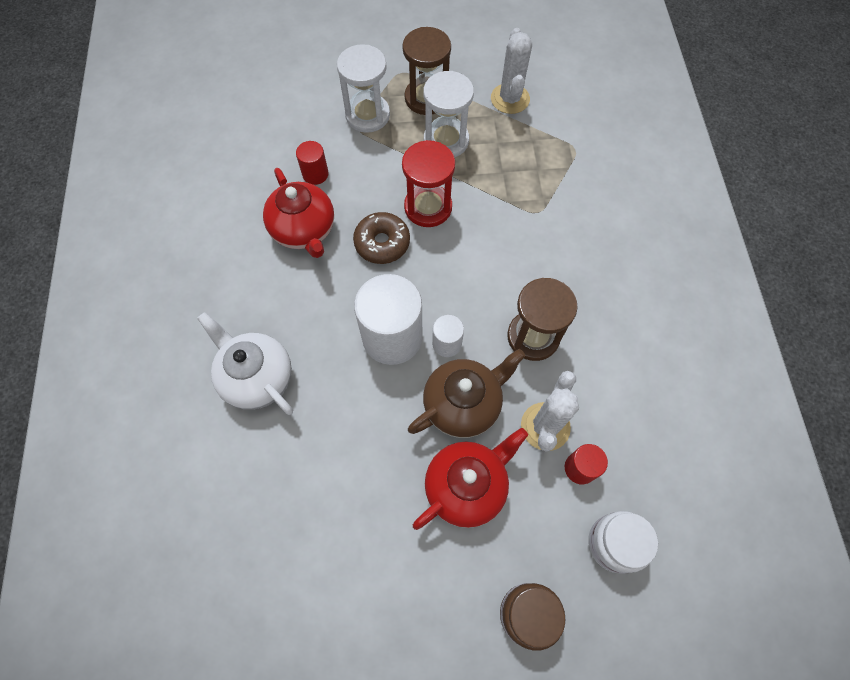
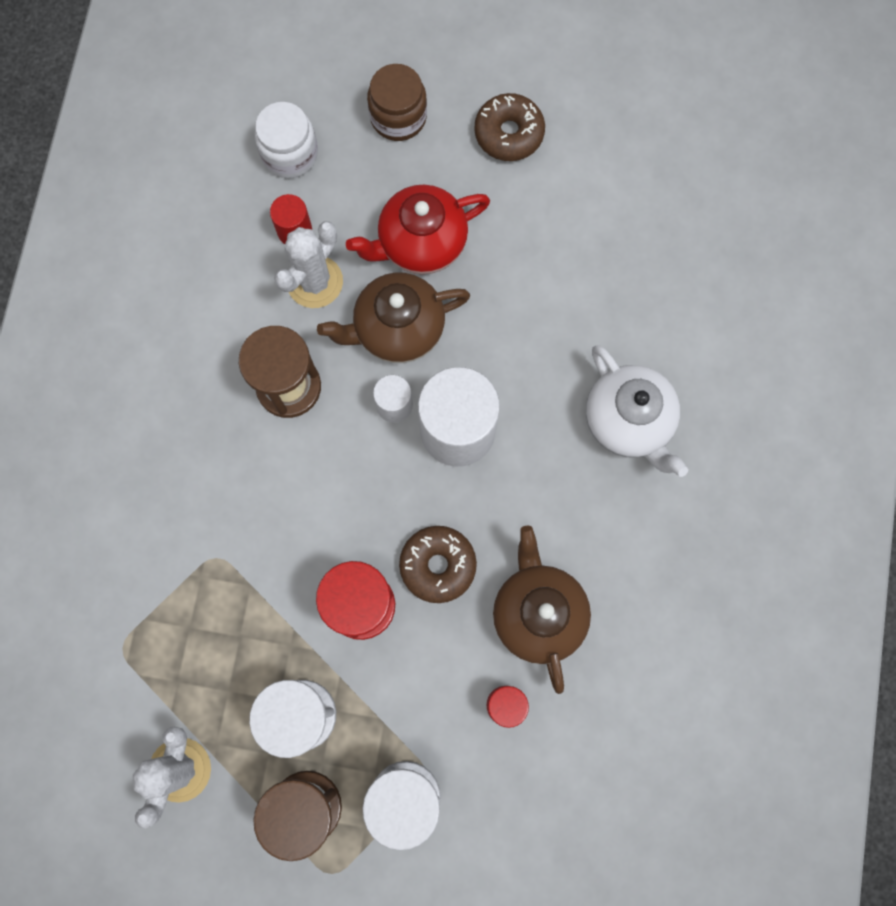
camera: 165 degrees left, 10 degrees up
(304, 230) = (538, 613): red teapot -> brown teapot
(415, 627) = (509, 133): none -> brown donut

